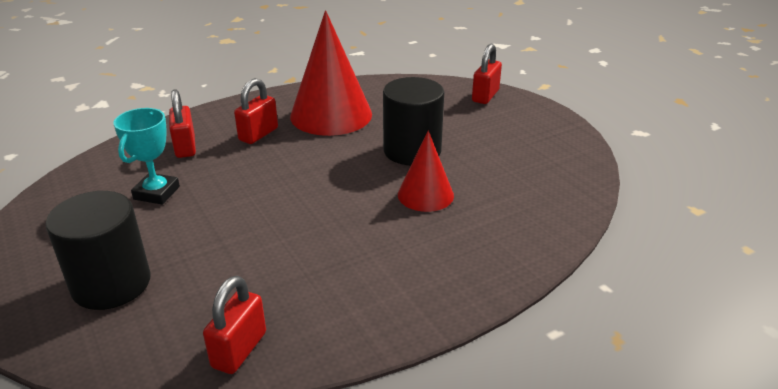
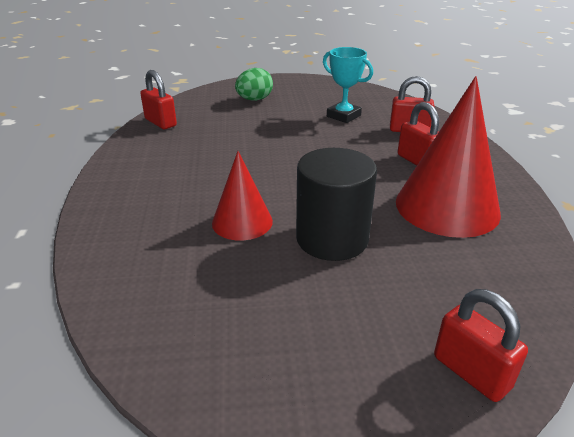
camera: 115 degrees right, 0 degrees up
(111, 284) = (254, 100): black cylinder -> green egg

